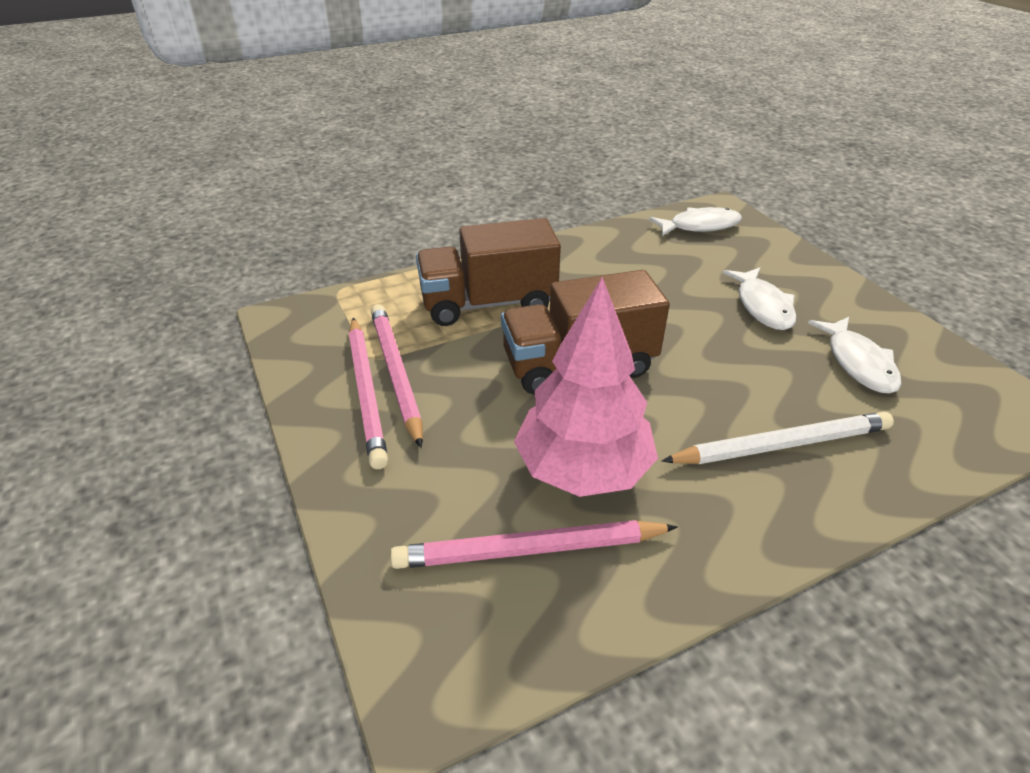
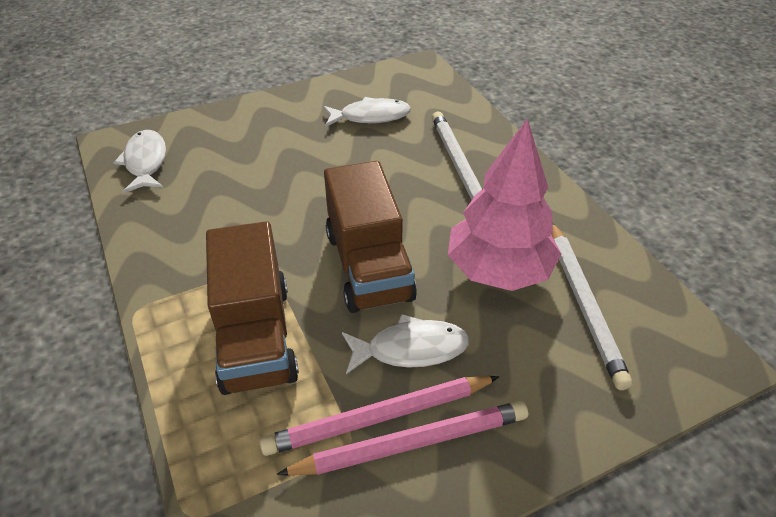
camera: 90 degrees left, 5 degrees up
(529, 550) = (584, 304): pink pencil -> white pencil
(762, 306) = (293, 147): white fish -> white fish (411, 349)

